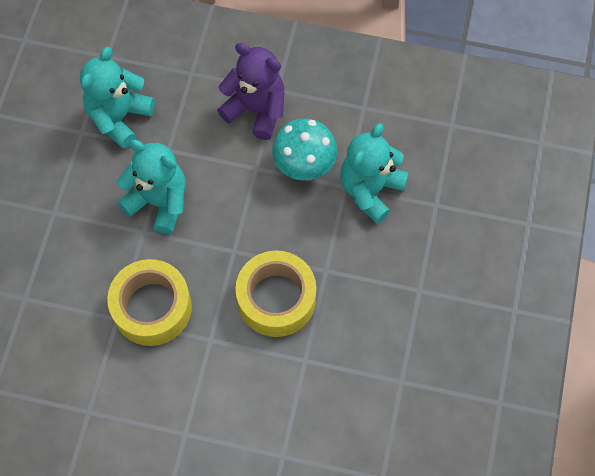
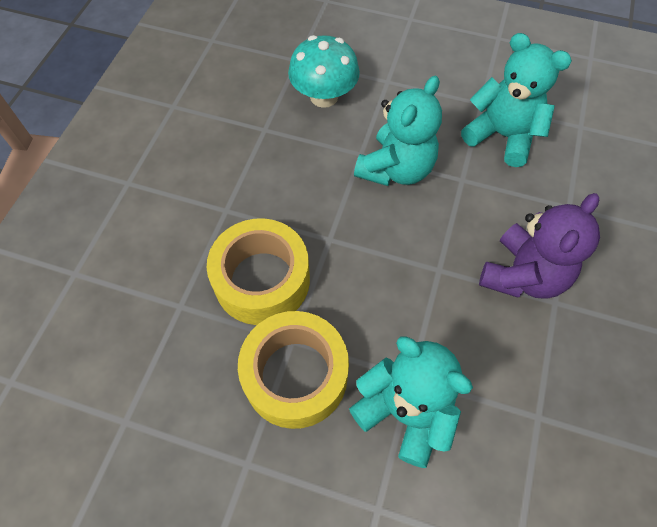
camera: 95 degrees right, 5 degrees down
(152, 308) = (271, 159): yellow tape -> yellow tape (295, 375)
(304, 164) = (444, 327): turquoise mushroom -> turquoise mushroom (324, 96)

